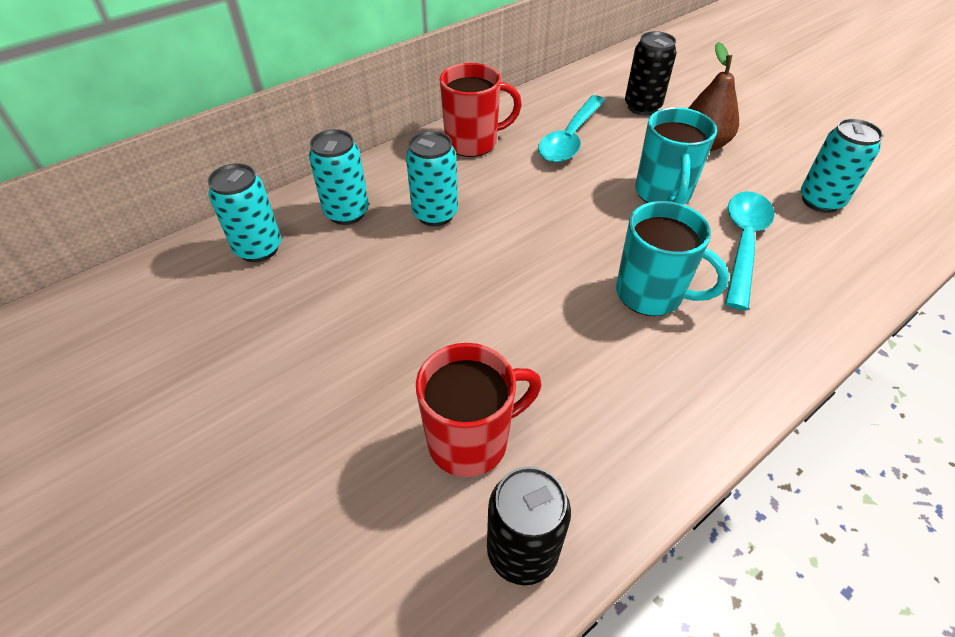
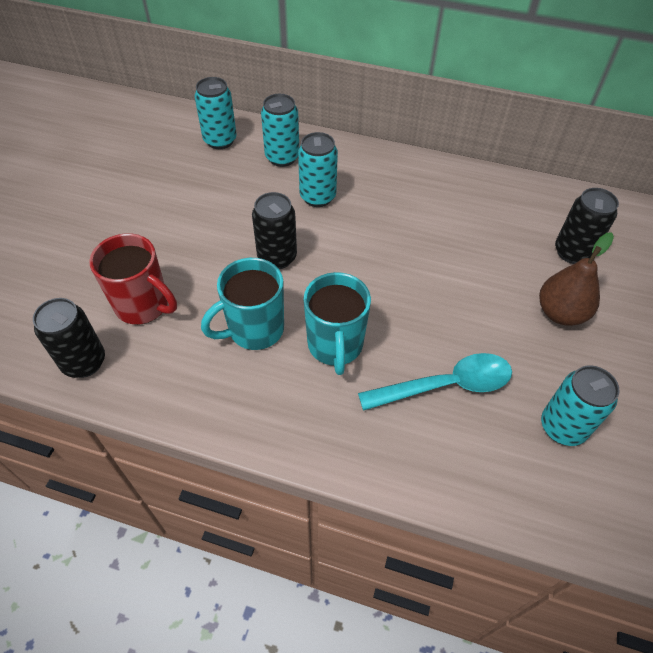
camera: 55 degrees right, 5 degrees up
(473, 143) = (413, 177): red mug -> none
(495, 283) = (277, 257): none -> black can
(570, 138) = (476, 226): turquoise spoon -> none
(663, 193) = (461, 310): turquoise mug -> turquoise mug (254, 330)

